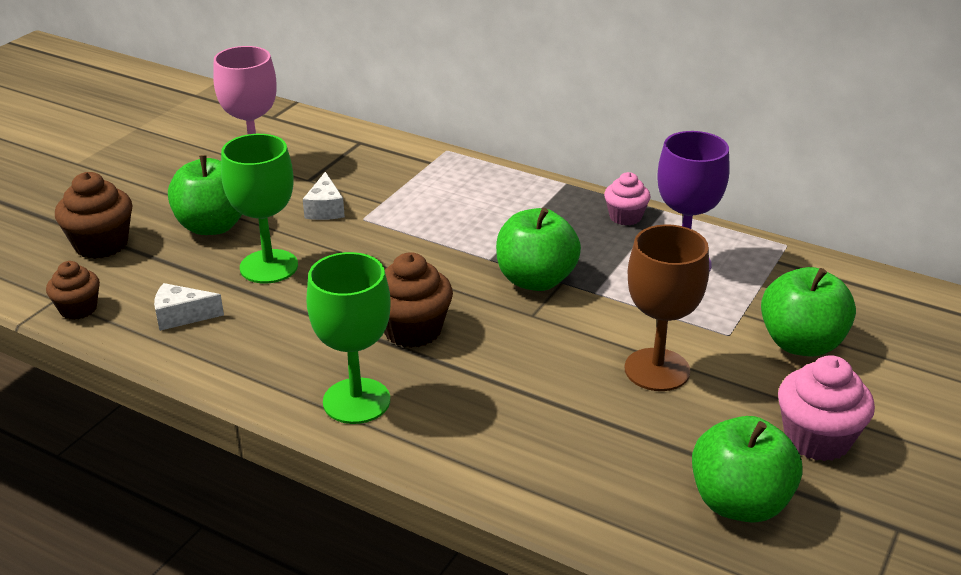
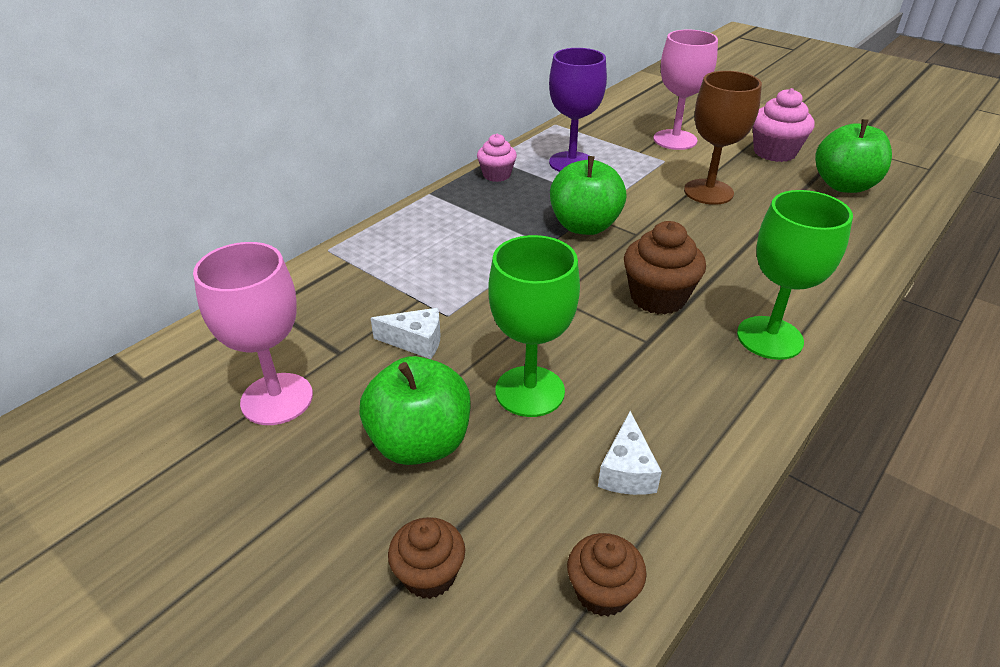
camera: 80 degrees left, 5 degrees up
(101, 244) = (429, 575): brown cupcake -> brown cupcake, size x0.64
(801, 343) = (675, 140): green apple -> pink goblet

